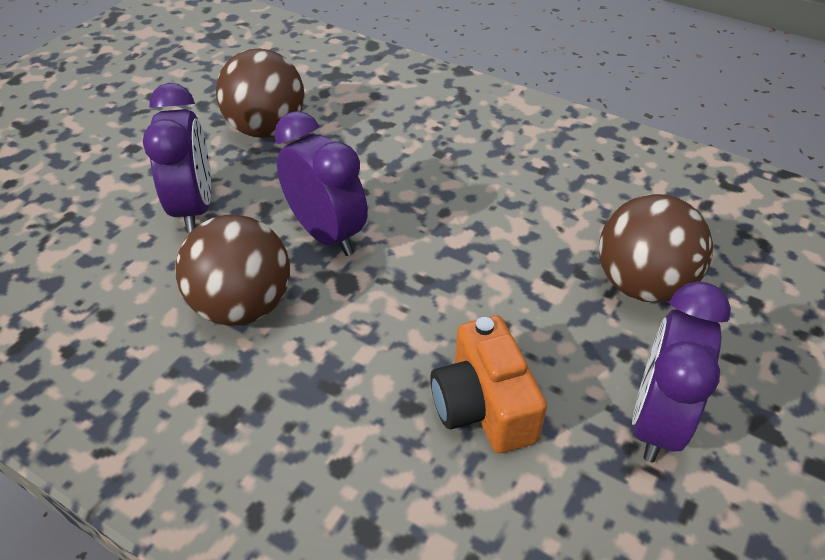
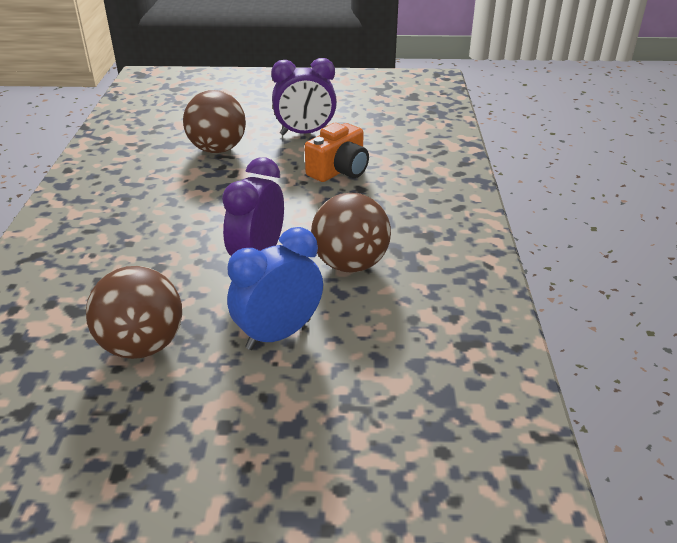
camera: 120 degrees left, 10 degrees down
(194, 207) = (278, 334): purple clock -> blue clock

